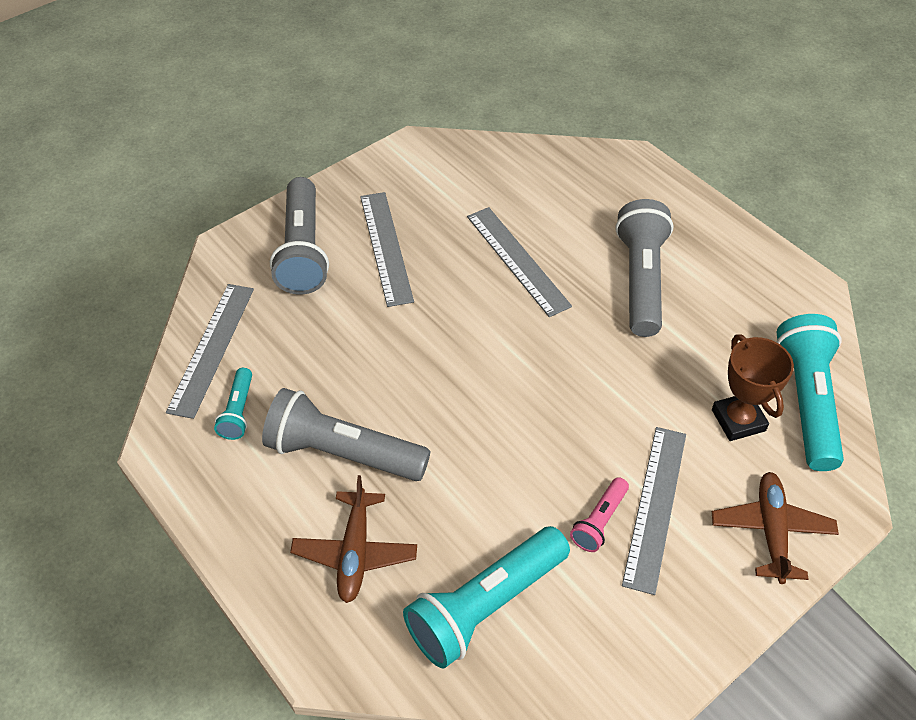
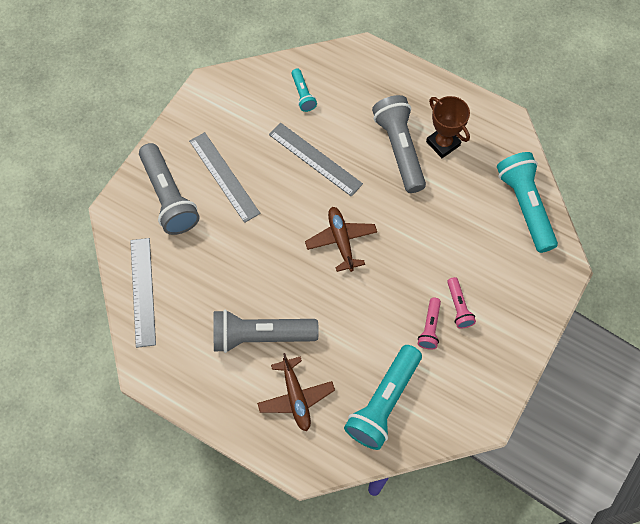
camera: 20 degrees left, 15 degrees up
(238, 411) = (182, 330): turquoise flashlight -> turquoise flashlight (303, 94)
(655, 507) = (458, 307): grey ruler -> pink flashlight
(738, 420) = (489, 232): brown trophy -> brown trophy (443, 143)
(771, 531) = (528, 299): brown plane -> brown plane (341, 241)

